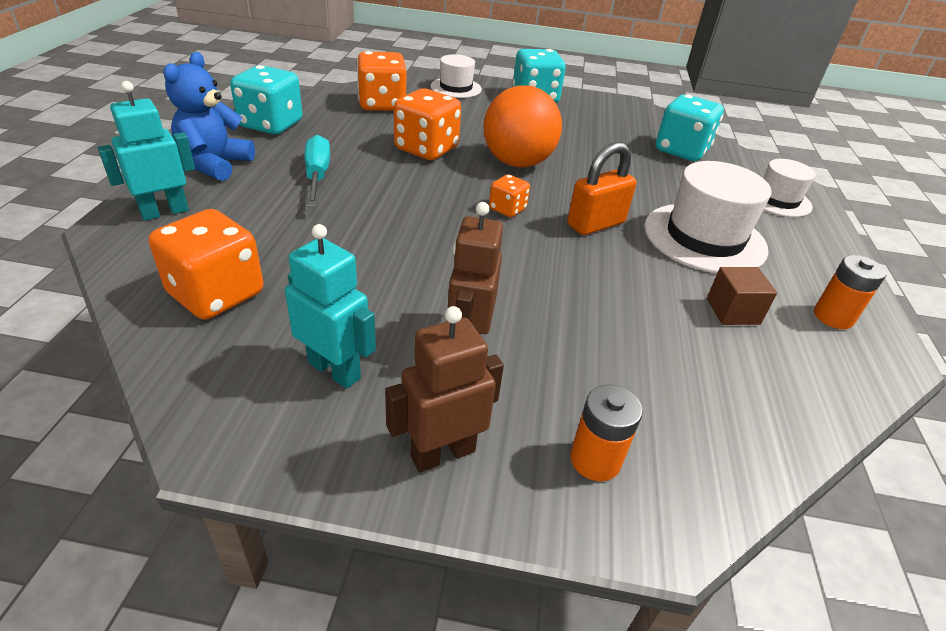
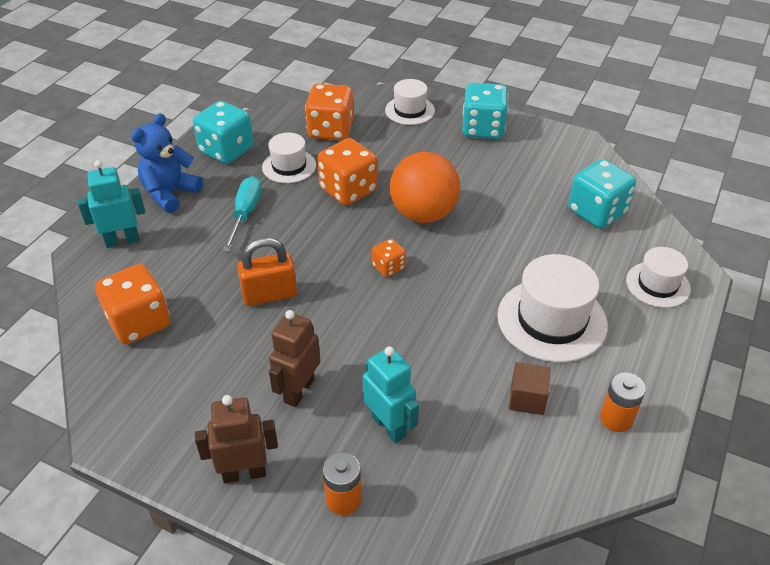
camera: 20 degrees right, 5 degrees up
(334, 370) = (198, 398): turquoise robot -> turquoise robot (389, 426)
(350, 134) = (289, 166): none -> white hat
(595, 224) = (458, 293): orange padlock -> orange padlock (269, 295)

